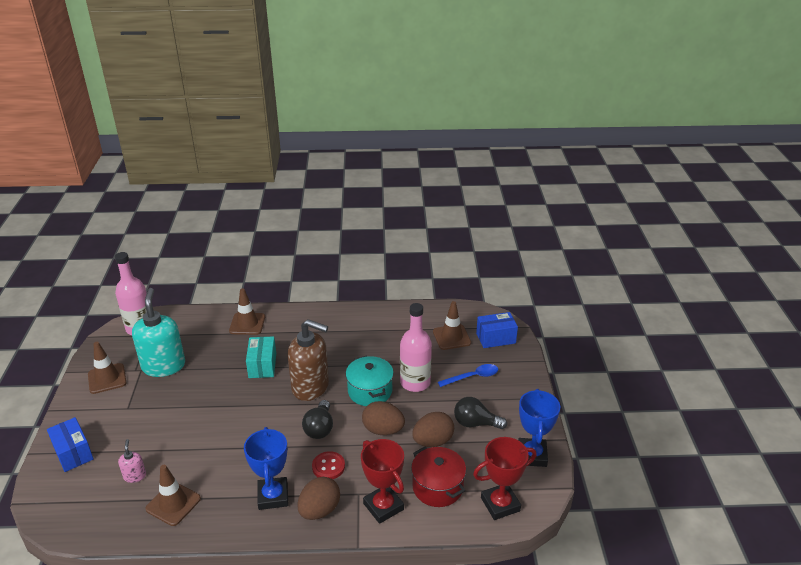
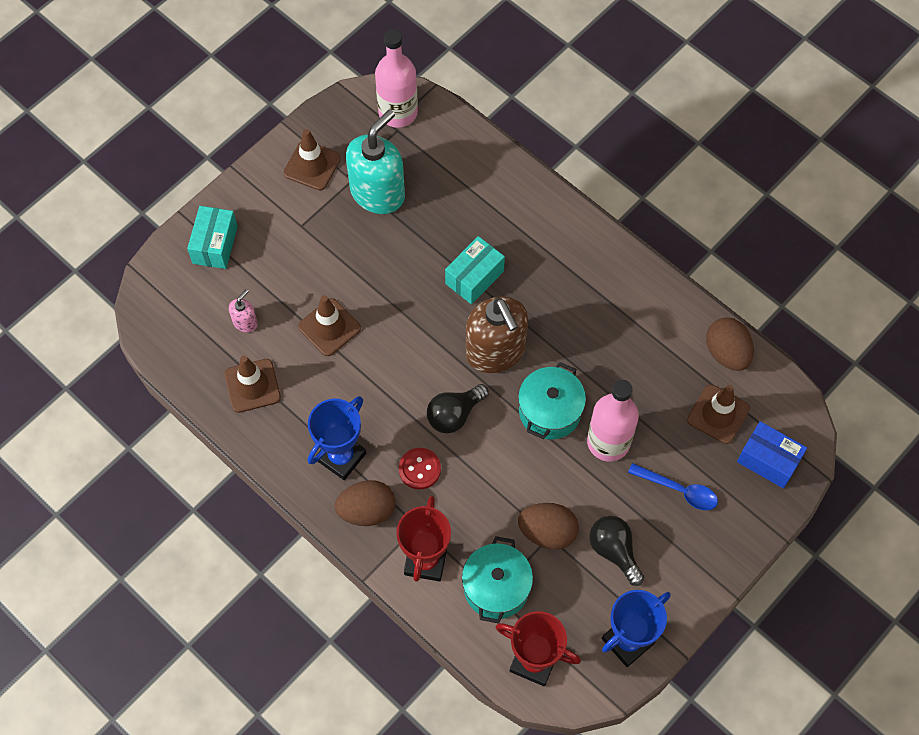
camera: 45 degrees right, 30 degrees up
(73, 453) = (215, 245): blue box -> turquoise box
(247, 324) = (512, 199): brown traffic cone -> brown traffic cone (329, 327)
(383, 430) = (513, 473): brown egg -> brown egg (726, 353)
(437, 487) = (496, 587): red pot -> turquoise pot

